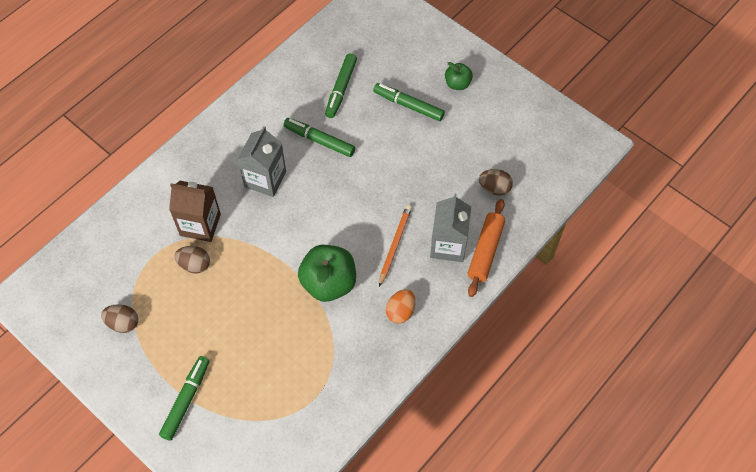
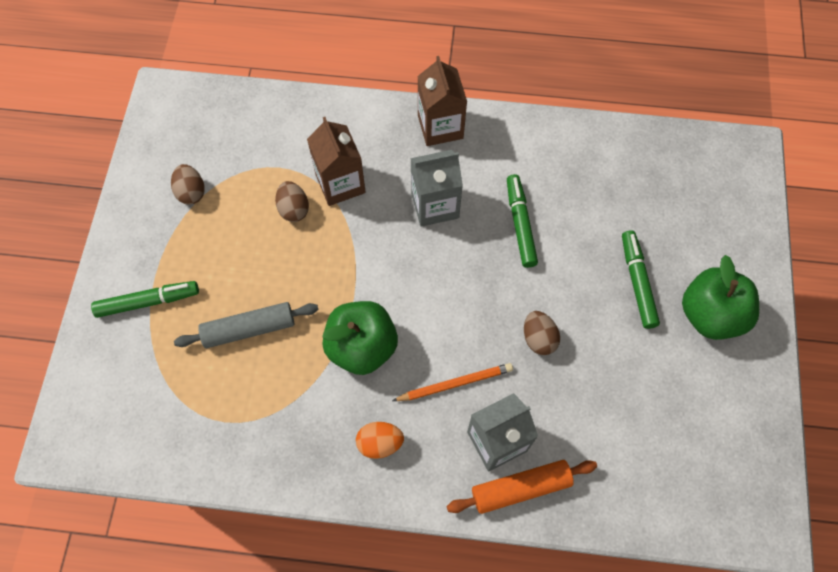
camera: 55 degrees right, 5 degrees up
(211, 139) = (440, 127): none -> brown carton
(261, 344) = (249, 329): none -> grey rolling pin
(341, 89) = (599, 202): green marker -> none
(457, 84) = (710, 315): green apple -> green apple, size x1.86
(494, 188) = (609, 445): brown egg -> brown egg (538, 338)

